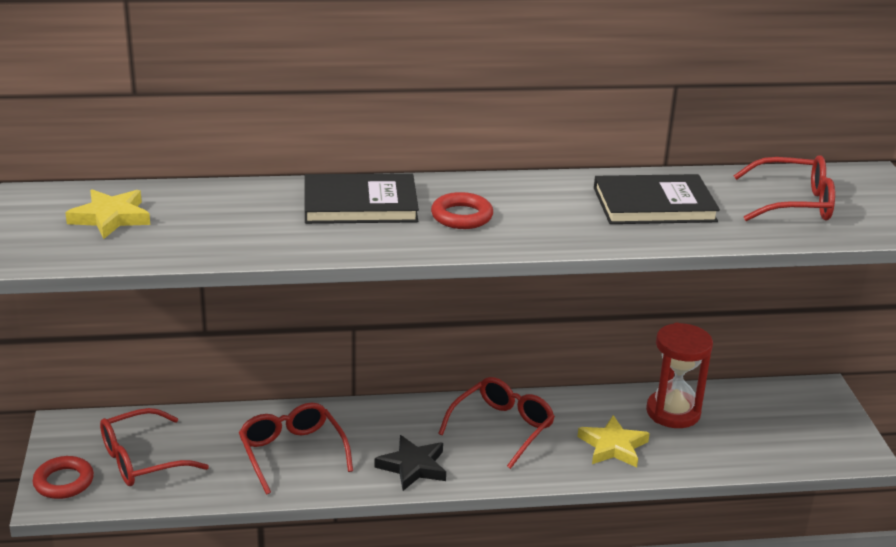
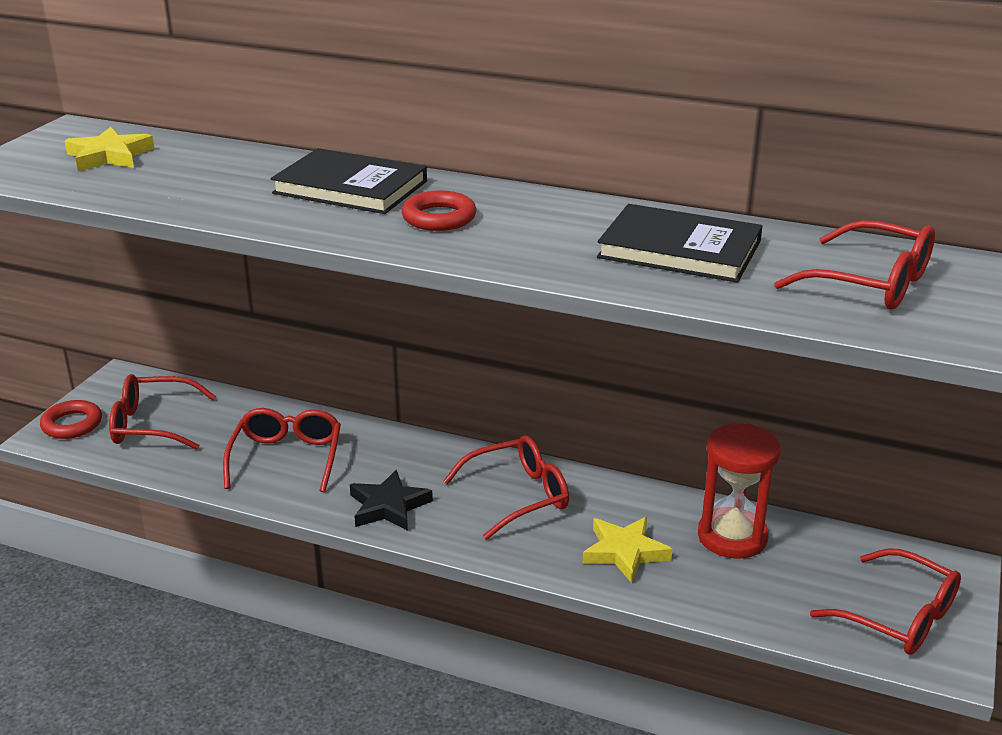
camera: 30 degrees right, 0 degrees up
(815, 434) = (899, 617): none -> red glasses

